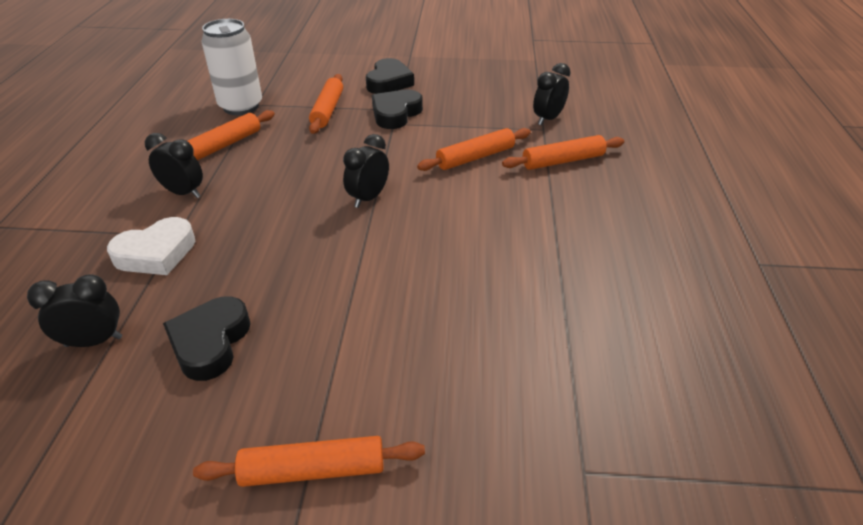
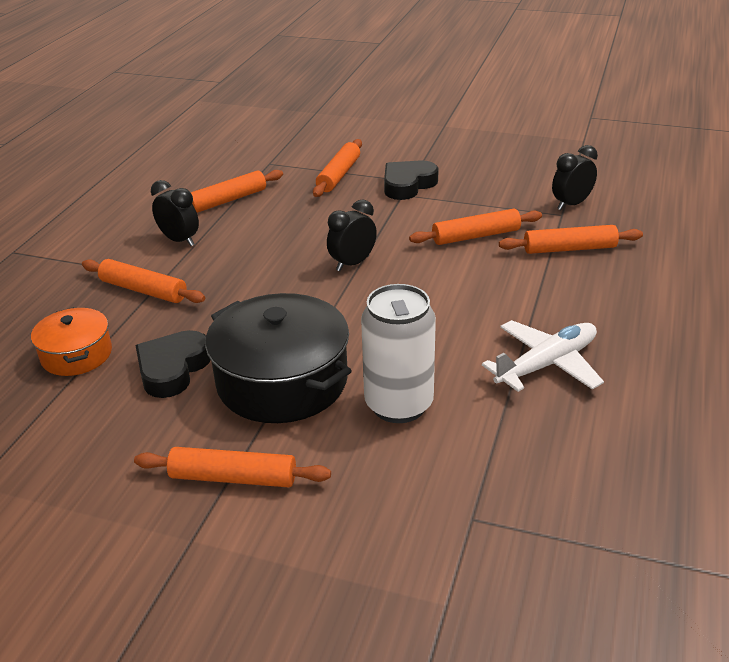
camera: 15 degrees right, 5 degrees down
(94, 341) = (77, 355): black clock -> orange pot
(156, 253) = (143, 290): white heart -> orange rolling pin
(241, 106) = (253, 164): white can -> white can (399, 405)
(334, 339) = (282, 381): none -> black pot
(389, 82) = (411, 152): black heart -> none
(588, 281) = (546, 364): none -> white plane

